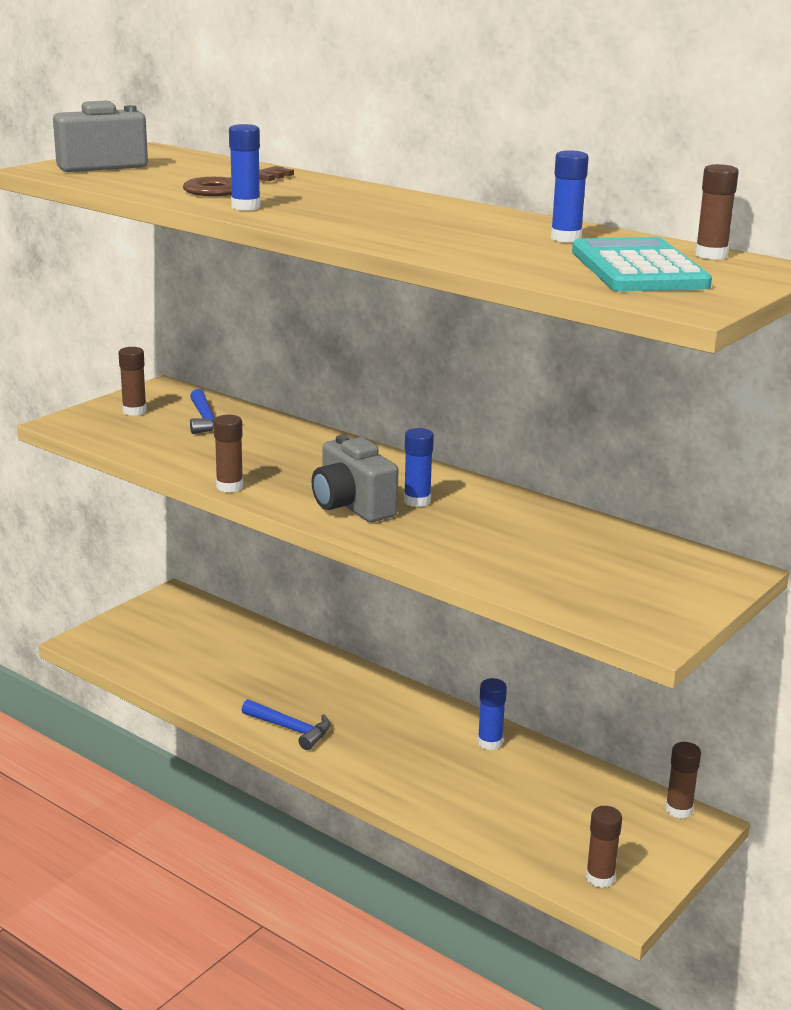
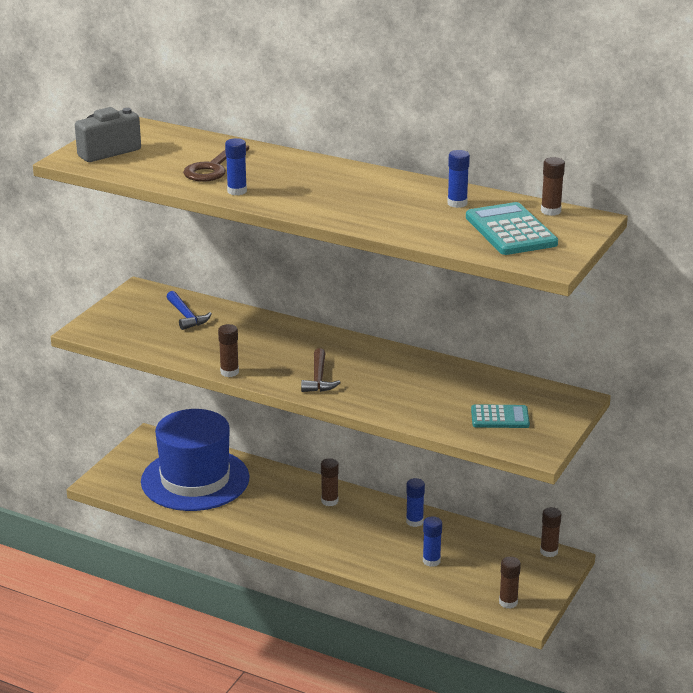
camera: 10 degrees left, 5 degrees up
(134, 411) = (129, 314): brown glue stick -> brown glue stick (329, 501)
(209, 652) = (195, 480): none -> blue hat
(290, 729) = (275, 530): blue hammer -> none
(352, 506) = (318, 378): grey camera -> brown hammer
(417, 501) = (360, 369): blue glue stick -> blue glue stick (431, 561)
(606, 582) = (500, 417): none -> turquoise calculator

